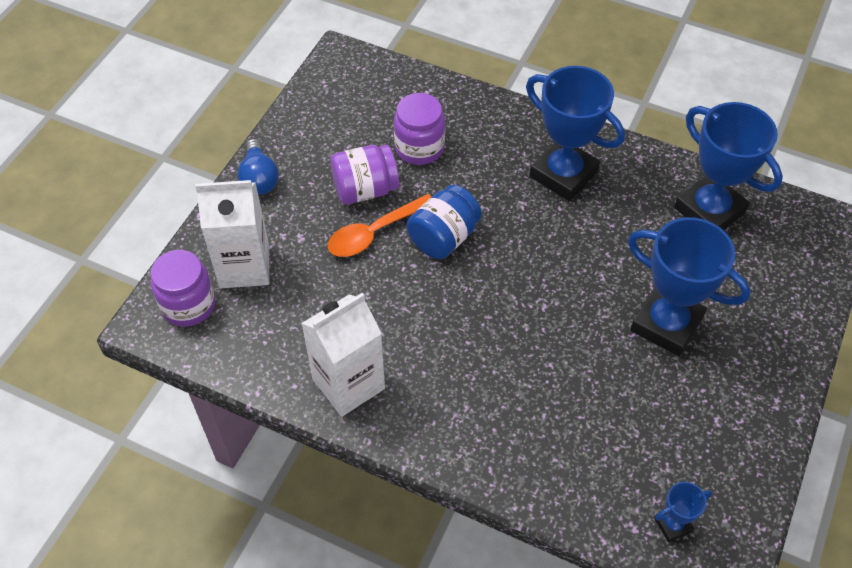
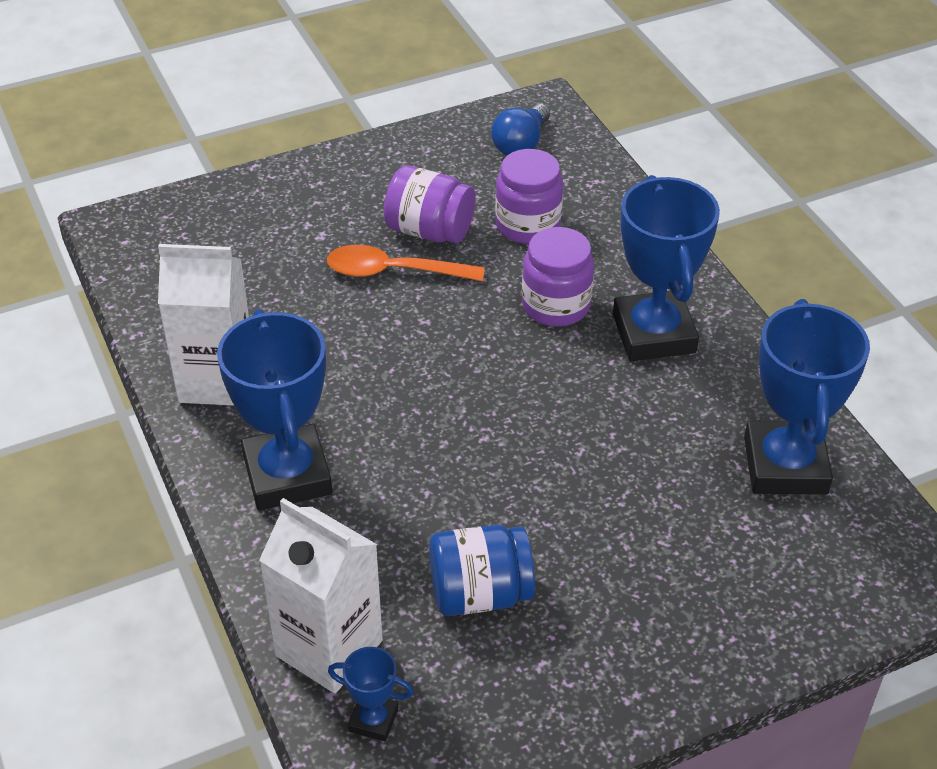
camera: 40 degrees right, 10 degrees down
(188, 305) = (160, 231): purple jar -> purple jar (556, 305)
(244, 266) = (243, 229): white carton -> white carton (329, 648)
(259, 178) = (342, 166): blue light bulb -> blue light bulb (521, 144)
(443, 237) = (456, 315): blue jar -> blue jar (480, 593)
(666, 324) = (597, 538): blue trophy -> blue trophy (287, 475)

